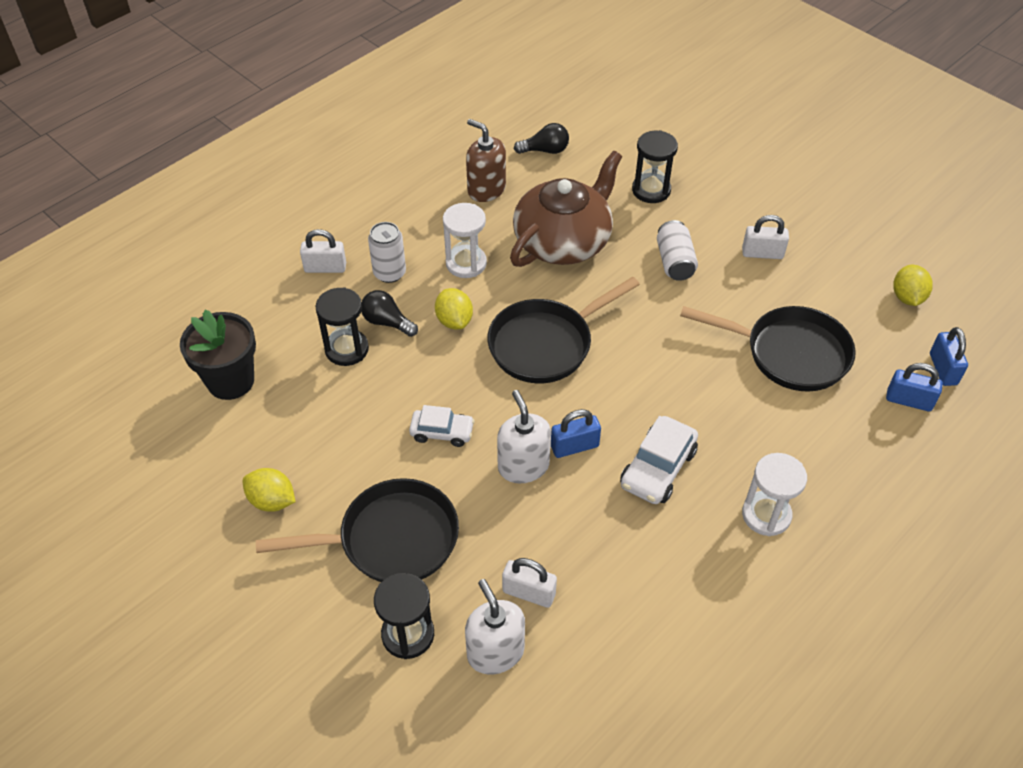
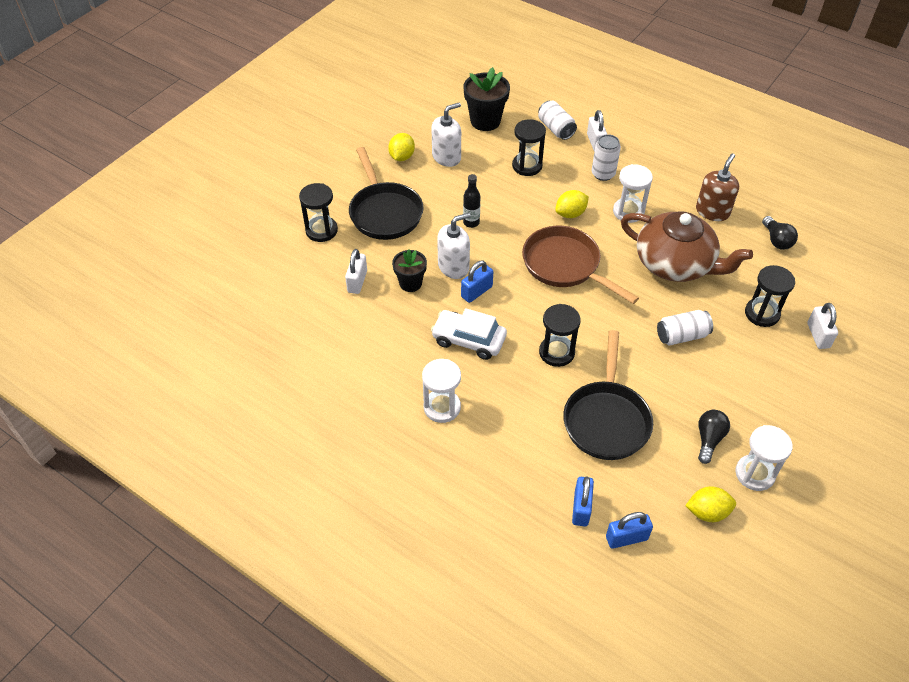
camera: 80 degrees right, 0 degrees up
(281, 303) = (556, 129): none -> white can
(387, 322) = (557, 181): black light bulb -> black light bulb (709, 439)
(442, 432) = (471, 222): white car -> black bottle
(495, 652) = (314, 271): white soap dispenser -> white soap dispenser (446, 157)
(545, 523) = (410, 283): none -> black flower pot
(546, 344) = (565, 266): black pan -> brown pan
(574, 446) = (476, 292): blue padlock -> blue padlock turned 75 degrees clockwise
(688, 380) = (556, 352): none -> black hourglass
(762, 253) = (718, 397): white padlock -> white padlock (818, 335)
(860, 250) = (755, 474): none -> white hourglass

